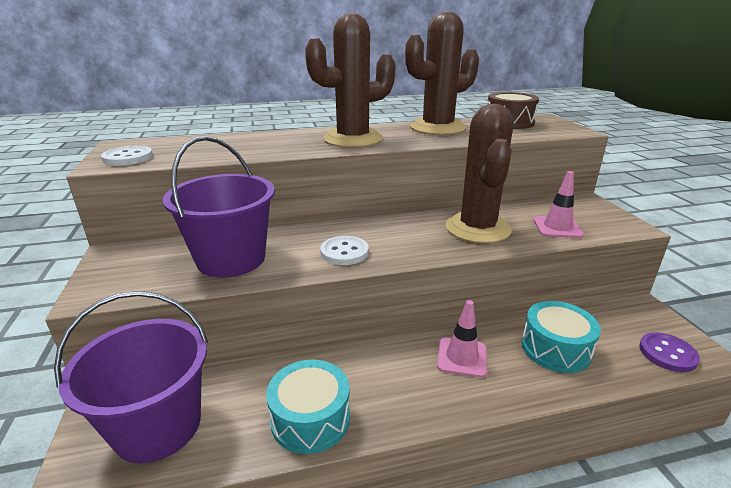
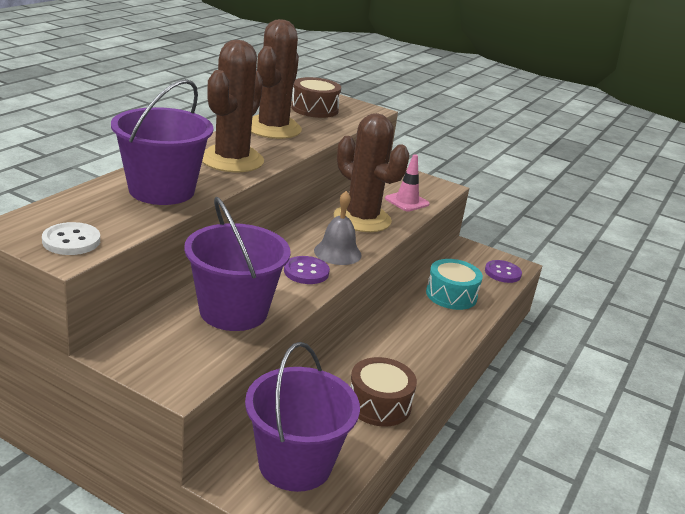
camera: 50 degrees left, 0 degrees up
(255, 145) = (161, 190): none -> purple bucket
(310, 418) = (379, 404): turquoise drum -> brown drum
(344, 252) = (306, 272): white button -> purple button
(402, 247) = (337, 252): none -> grey bell
(462, 357) = (411, 325): pink traffic cone -> none

